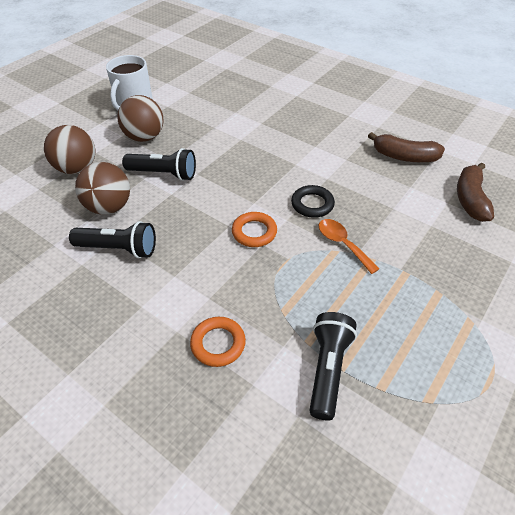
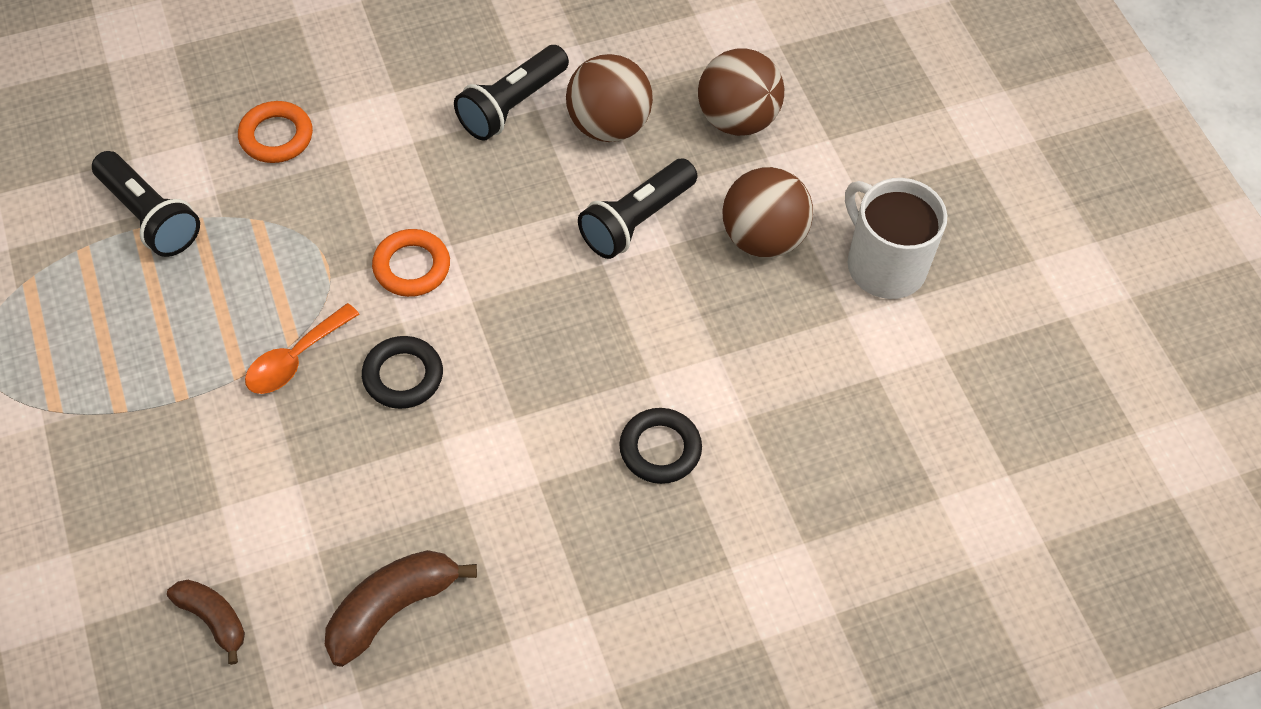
camera: 120 degrees right, 10 degrees up
(269, 125) = (660, 449): none -> black ring
(342, 244) = (295, 359): orange spoon -> orange spoon turned 135 degrees clockwise
(470, 199) = (213, 619): brown banana -> brown banana, size x0.63

